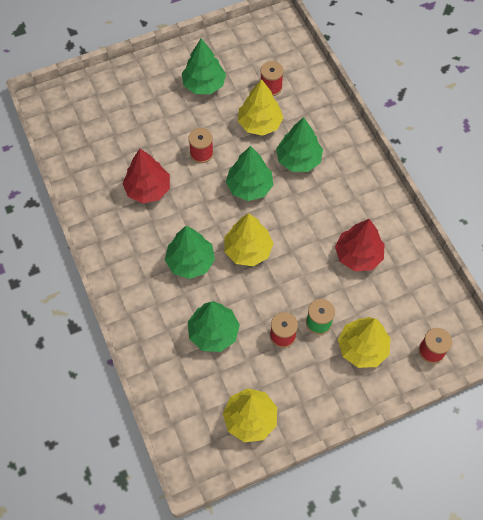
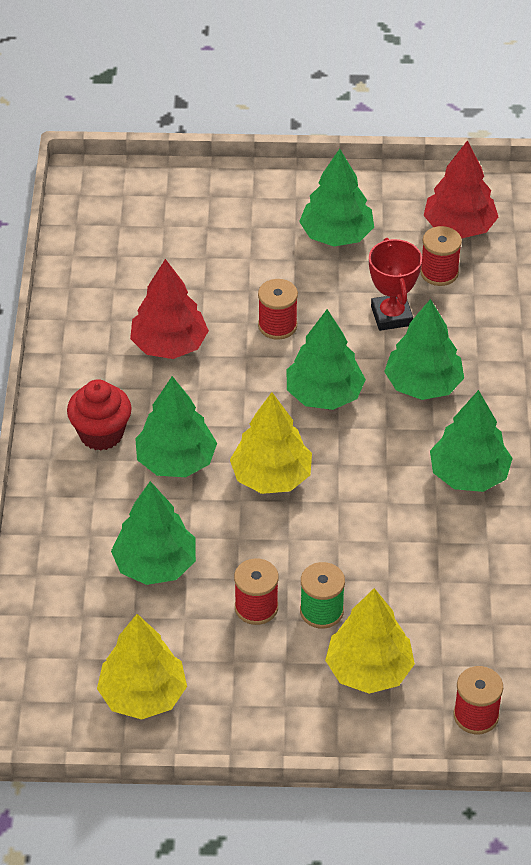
camera: 25 degrees right, 15 degrees down
(139, 261) = (101, 434): none -> red cupcake
(260, 123) = (391, 316): yellow tree -> red trophy
(351, 205) = (469, 475): none -> green tree
(358, 255) = (438, 545): red tree -> red tree (459, 227)

